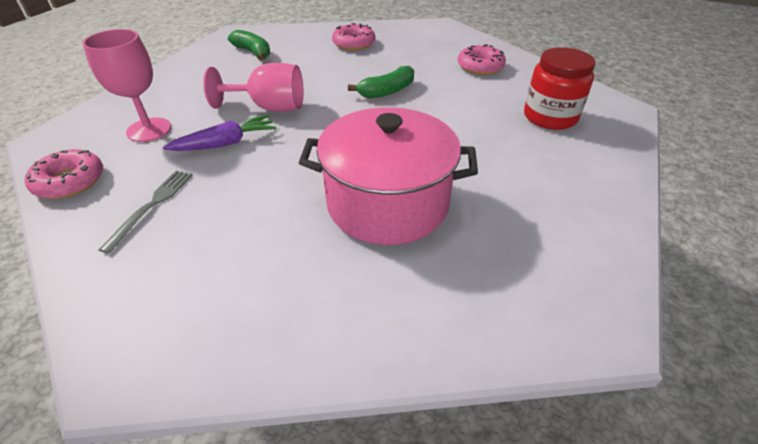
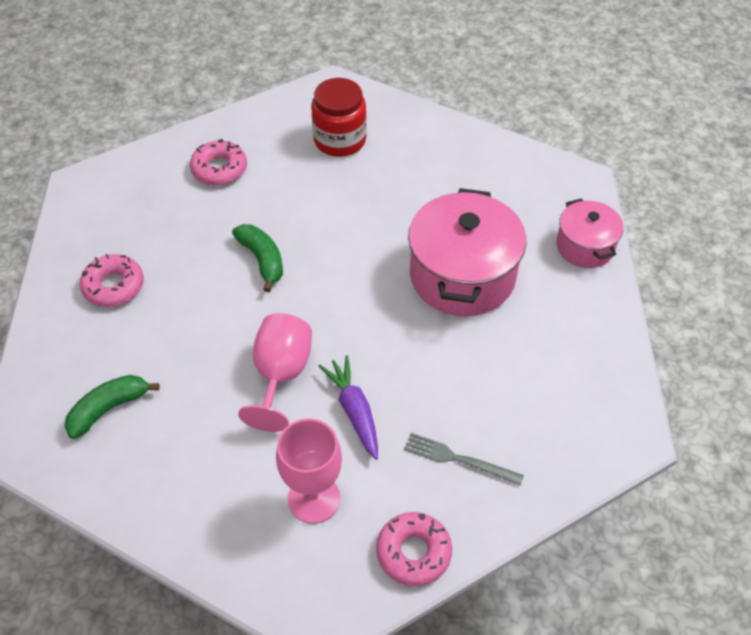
camera: 85 degrees left, 10 degrees up
(463, 326) = (585, 246): none -> pink pot

